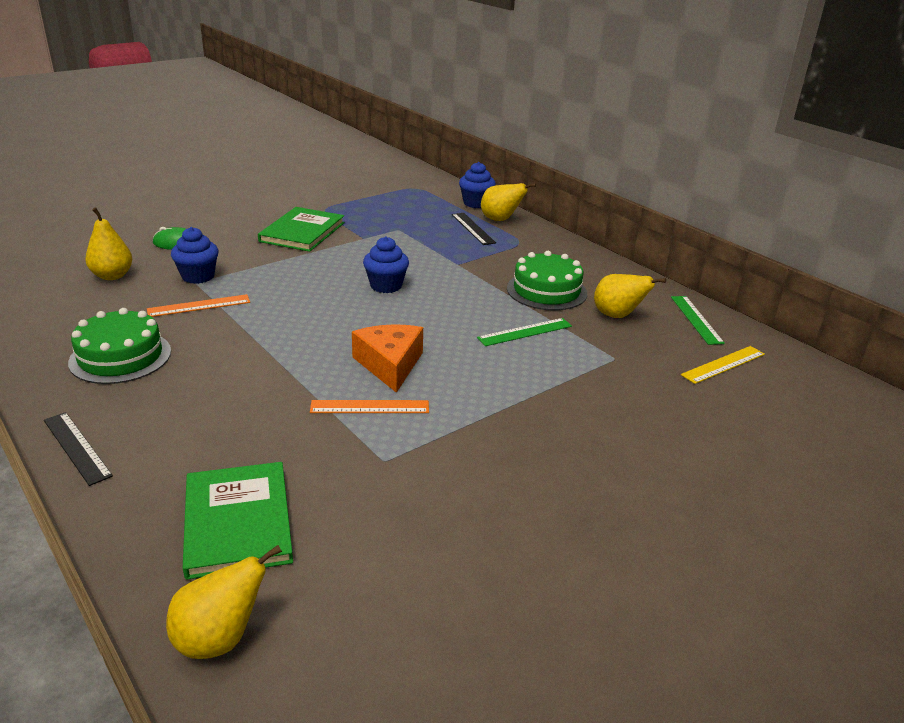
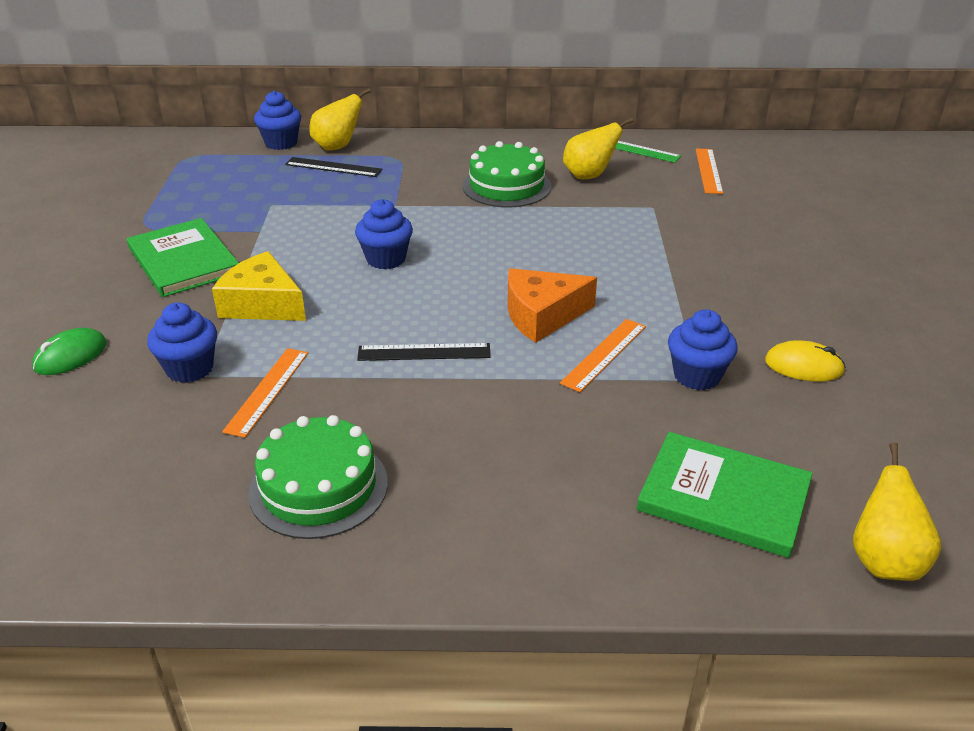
camera: 50 degrees left, 5 degrees up
(77, 447) = (491, 576): black ruler -> black ruler (424, 352)
(112, 276) = (86, 435): yellow pear -> none
(285, 270) = (262, 304): none -> yellow cheese
(388, 459) = (697, 376): none -> blue cupcake
(390, 365) = (542, 315): orange cheese -> orange cheese turned 45 degrees counterclockwise
(466, 511) = (803, 366): none -> yellow mouse
(525, 332) = (564, 226): green ruler -> none
(723, 364) = (708, 170): yellow ruler -> orange ruler

